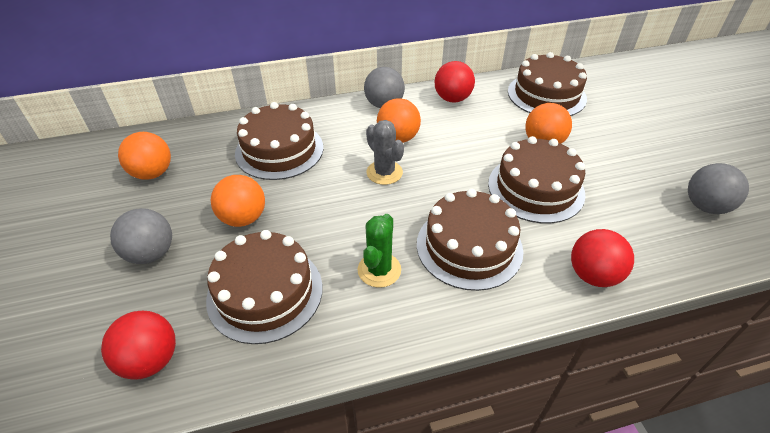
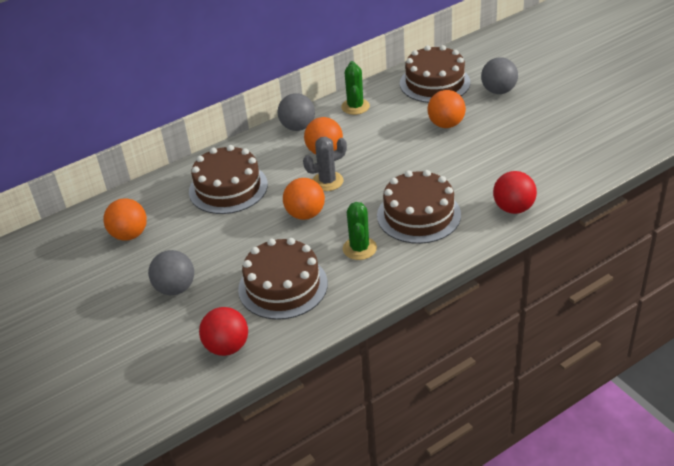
camera: 15 degrees left, 5 degrees down
(243, 218) = (232, 245): orange ball -> orange ball (305, 214)
(384, 172) = (327, 181): grey cactus -> grey cactus turned 60 degrees counterclockwise
(452, 99) = (355, 107): red ball -> green cactus
(535, 188) = (452, 161): brown cake -> none
(705, 206) = (581, 140): grey ball -> grey ball (498, 91)

